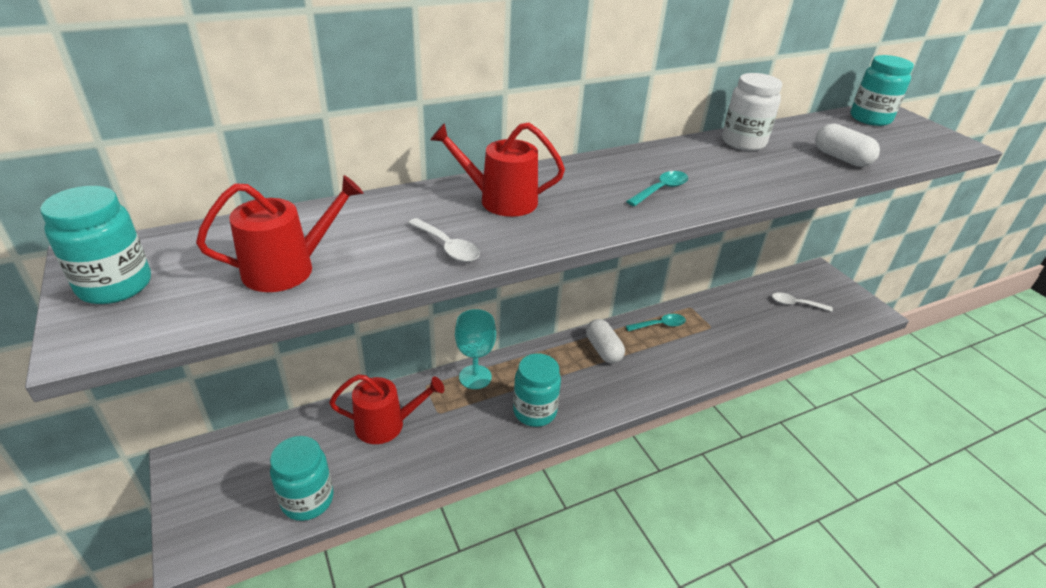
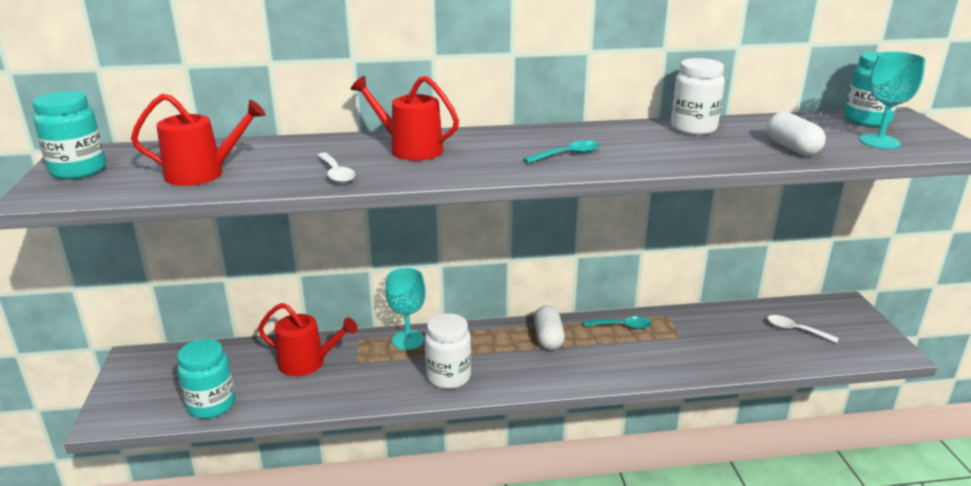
camera: 20 degrees right, 10 degrees down
(534, 411) = (448, 376): turquoise jar -> white jar
(899, 143) = (879, 141): none -> turquoise goblet

